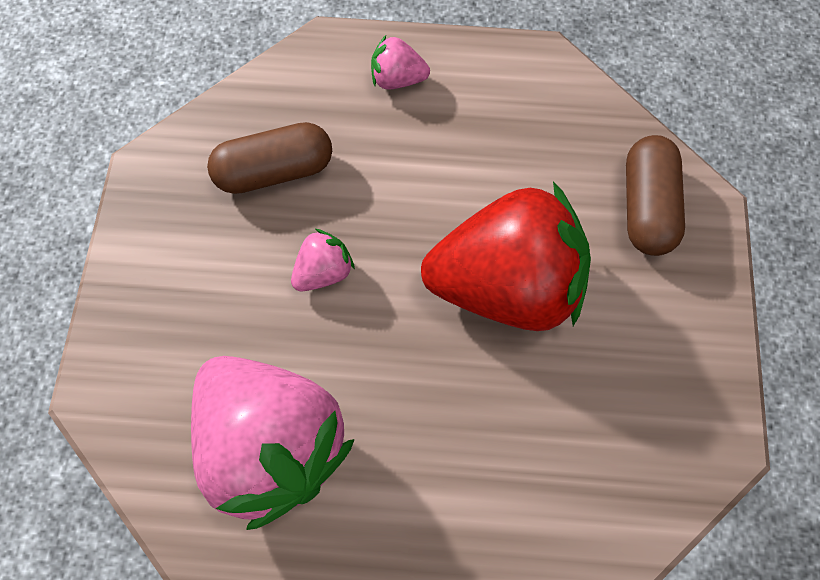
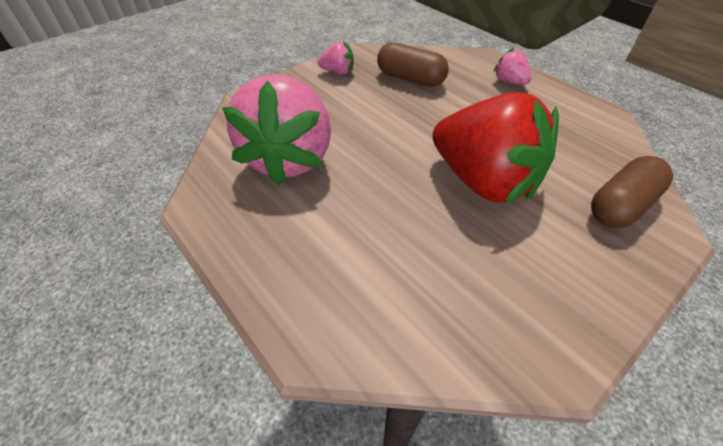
camera: 45 degrees right, 20 degrees down
(323, 271) = (390, 119): pink strawberry -> pink strawberry (338, 72)

